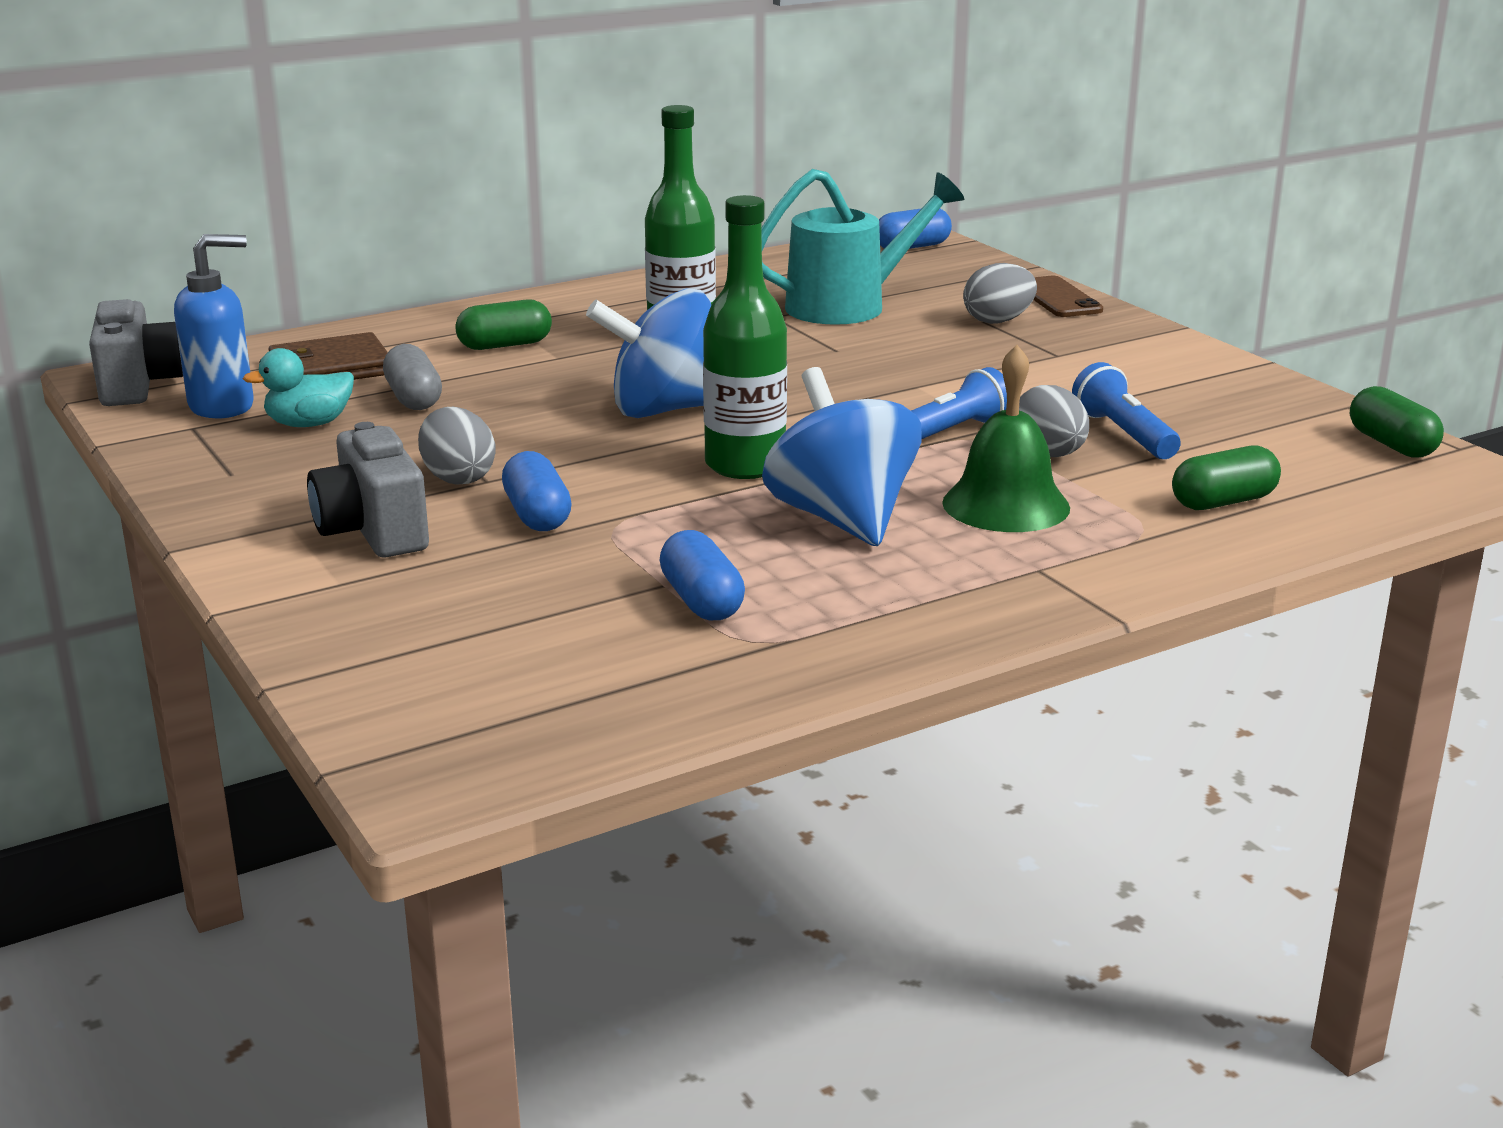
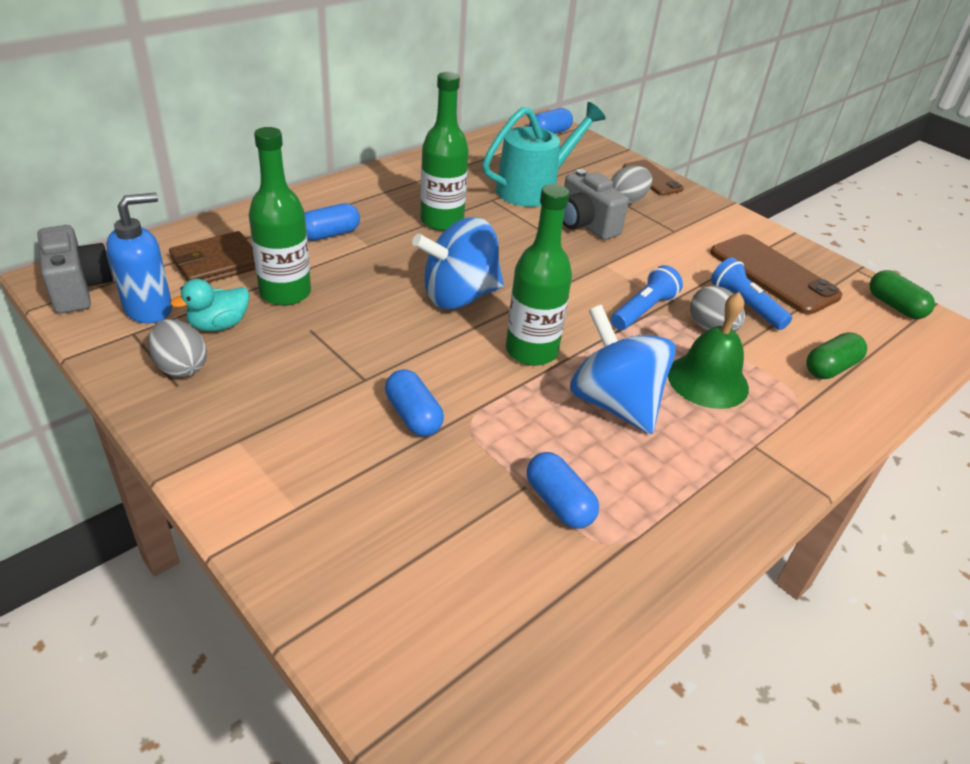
camera: 15 degrees left, 15 degrees up
(373, 531) = (302, 444): grey camera -> grey camera (585, 225)
(414, 398) = (285, 293): grey capsule -> green bottle
(458, 478) = (344, 378): grey egg -> grey egg (181, 367)
(505, 345) = (329, 234): green capsule -> blue capsule
(1197, 404) = (773, 274): none -> brown phone

